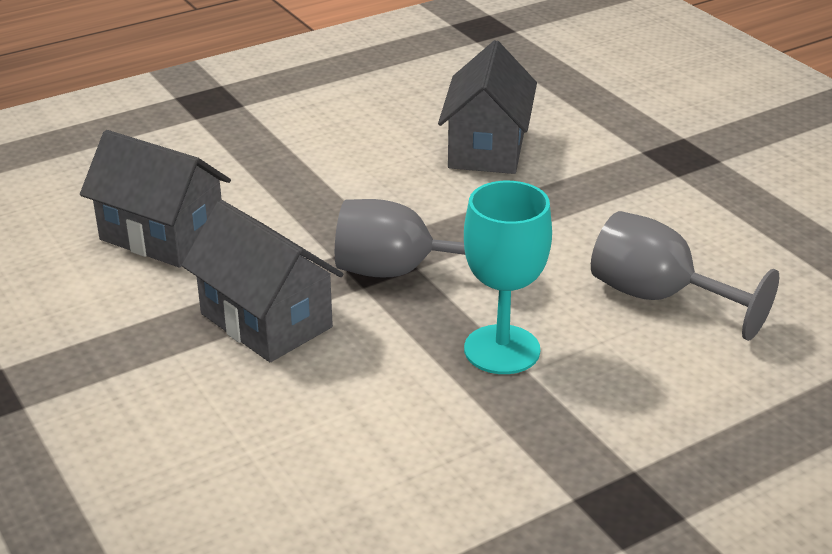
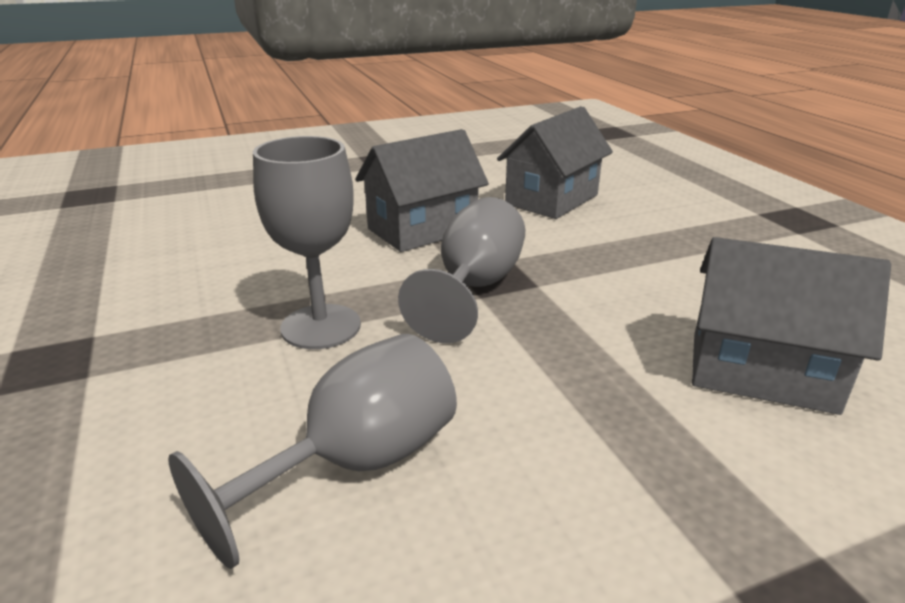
camera: 100 degrees right, 5 degrees down
(502, 350) = (321, 326): turquoise goblet -> grey goblet

